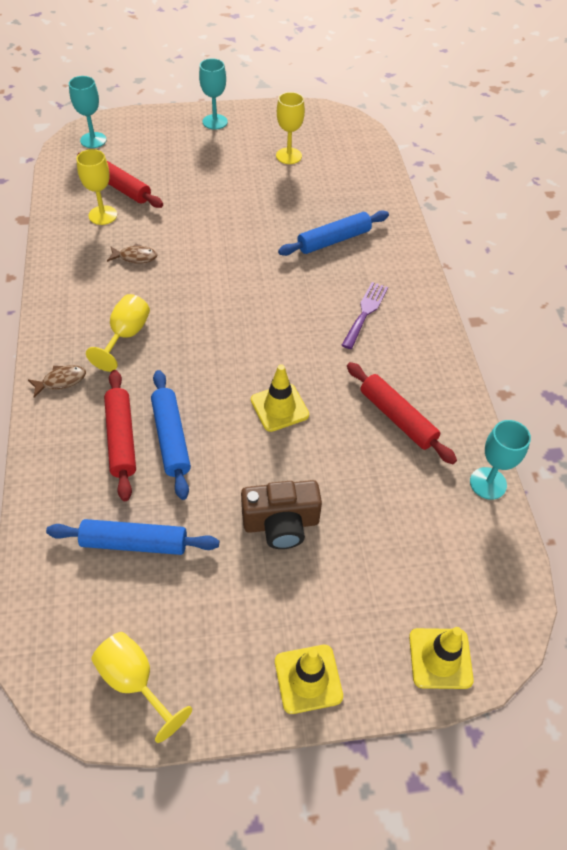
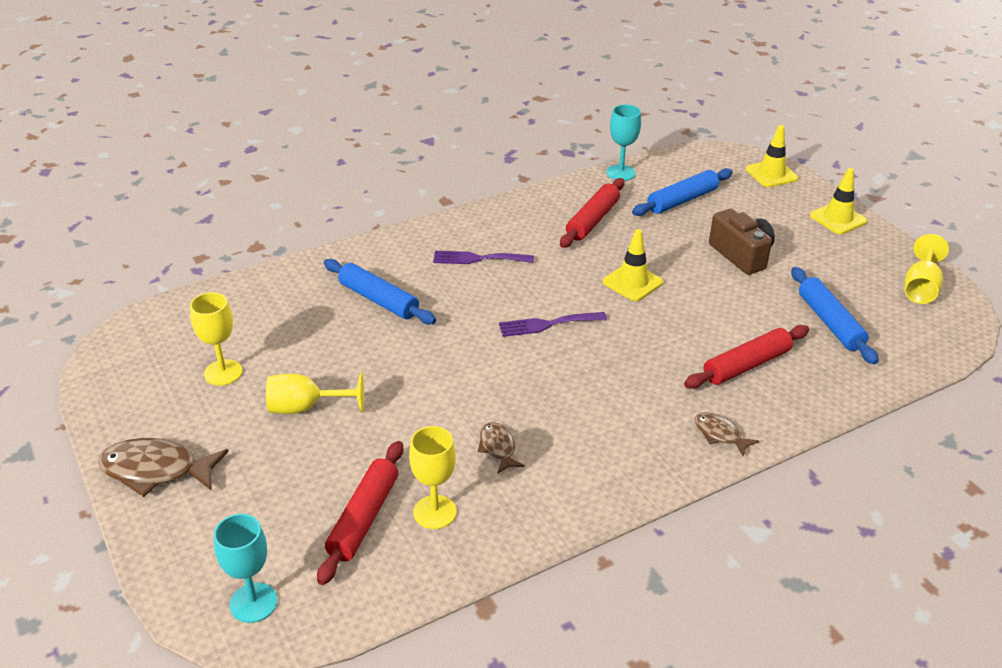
camera: 110 degrees left, 15 degrees down
(126, 336) = (624, 409): yellow goblet -> yellow goblet (305, 407)
(171, 438) = (718, 335): blue rolling pin -> blue rolling pin (682, 200)
(215, 122) = (156, 470): turquoise goblet -> brown fish
(251, 326) = (547, 324): none -> purple fork

